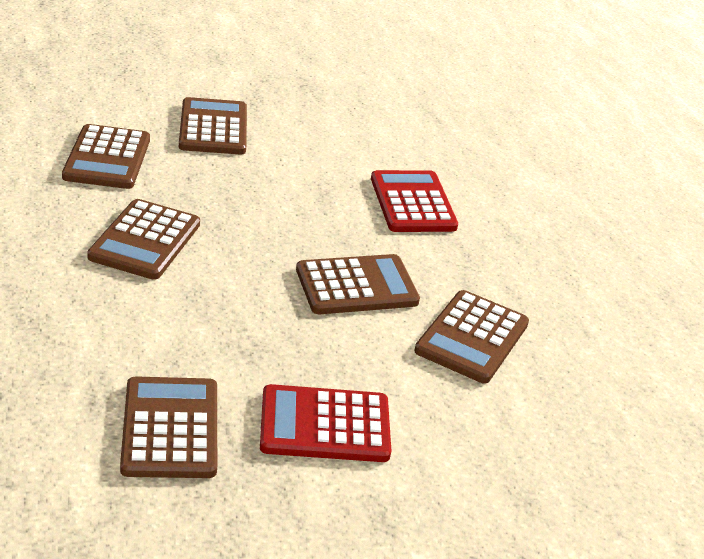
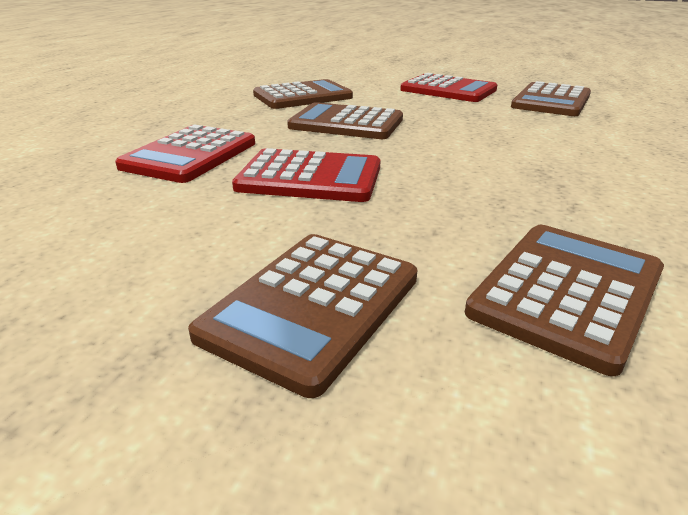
camera: 140 degrees left, 5 degrees down
(145, 240) = (534, 180): brown calculator -> none
(301, 202) = (310, 178): none -> red calculator

